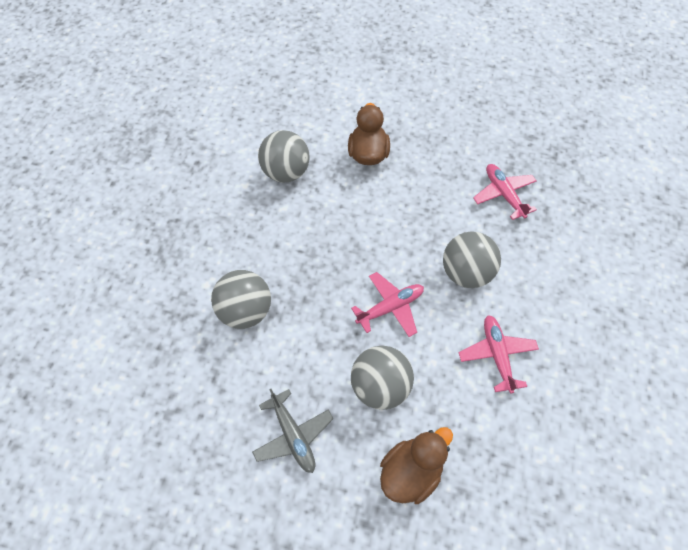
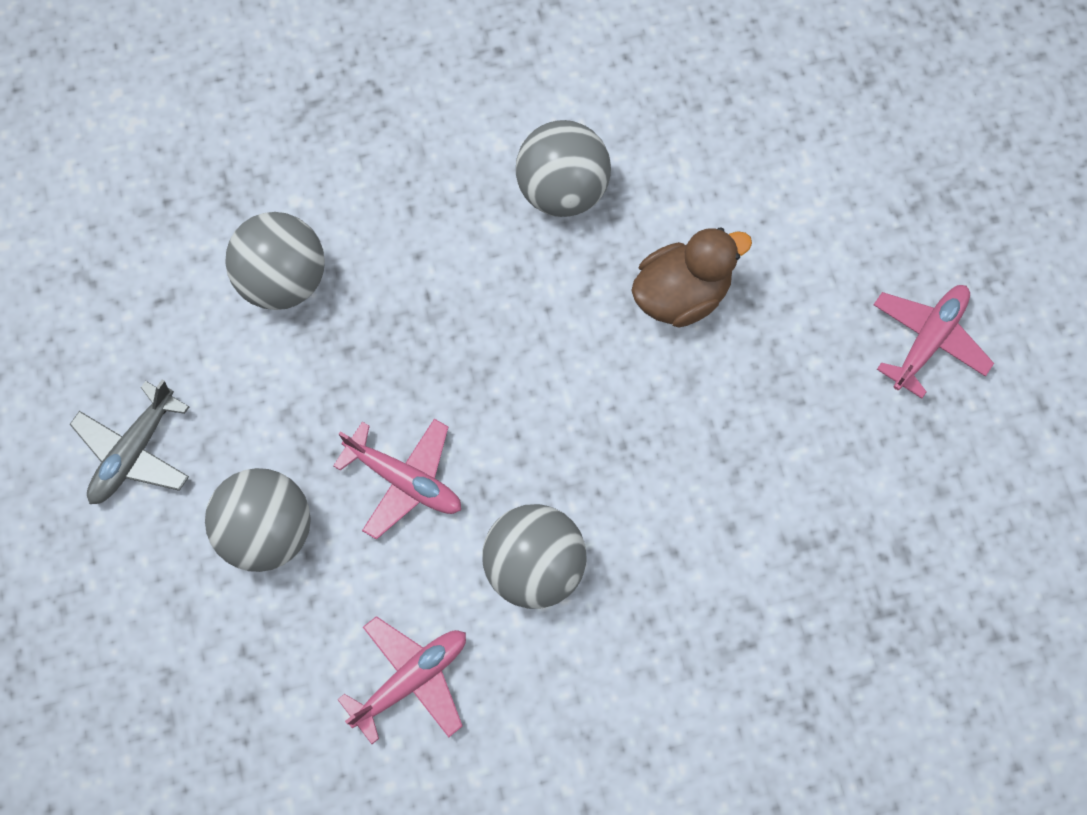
camera: 60 degrees right, 10 degrees up
(411, 471) = (163, 637): brown duck -> none
(503, 194) = (735, 558): pink plane -> pink plane (928, 340)

